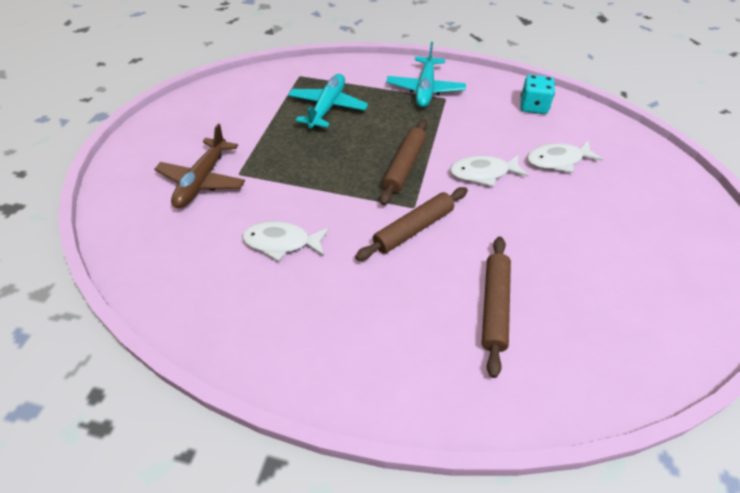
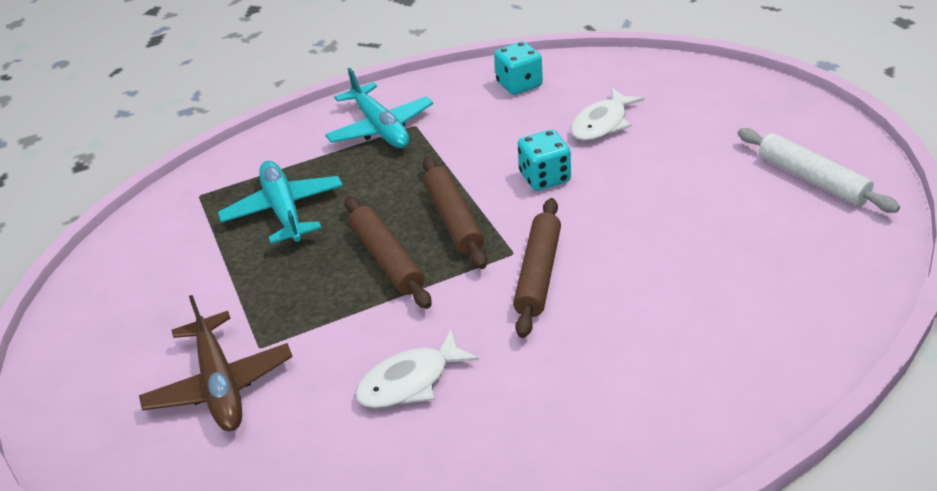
camera: 35 degrees left, 10 degrees down
(483, 173) = (545, 177): white fish -> turquoise dice
(494, 307) = (697, 291): brown rolling pin -> brown rolling pin (387, 259)
(665, 286) = (812, 179): none -> white rolling pin

